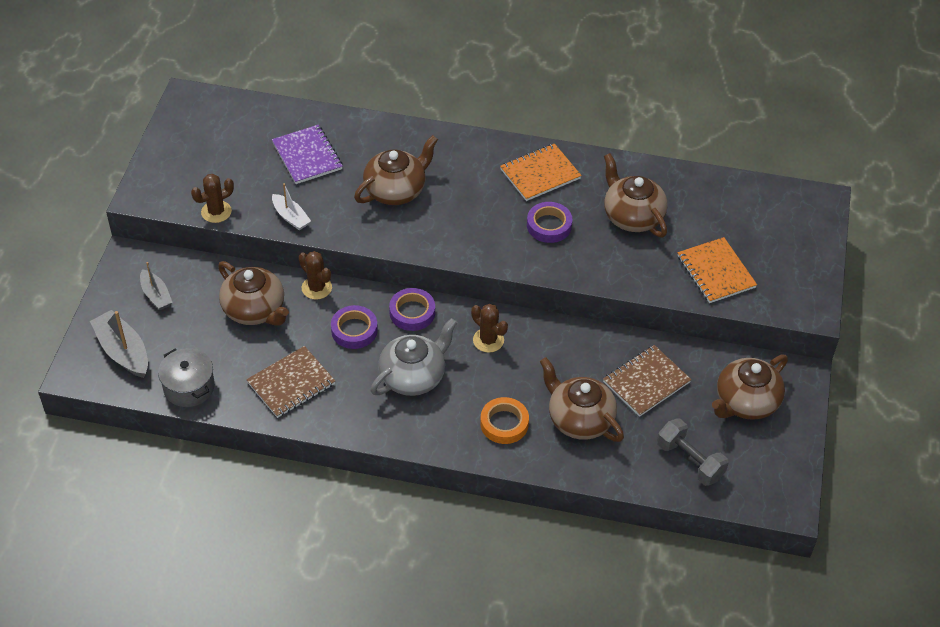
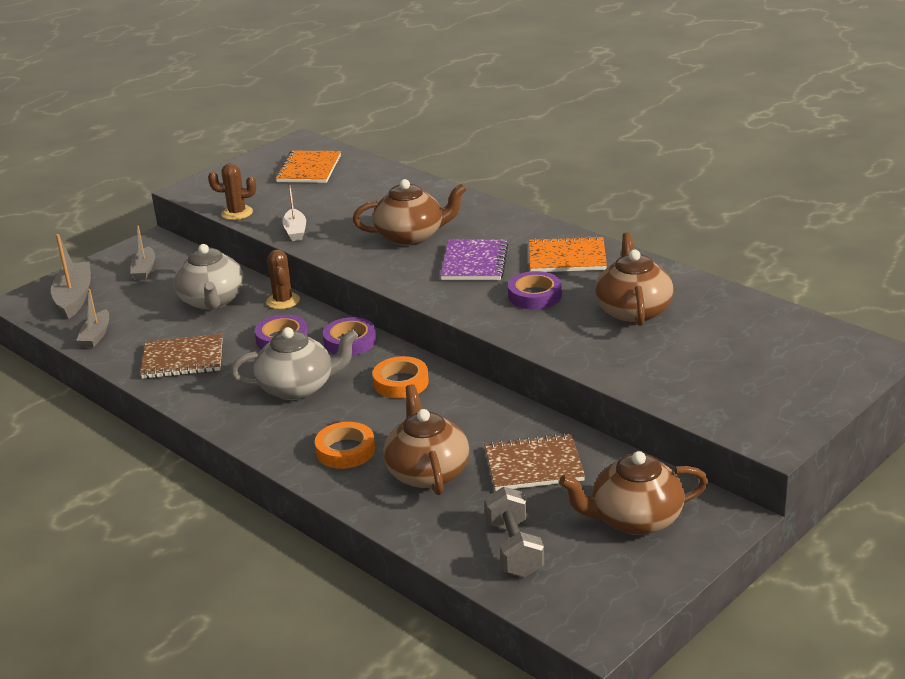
camera: 35 degrees right, 20 degrees down
(189, 387) = (96, 335): grey pot -> grey boat
(255, 310) = (212, 301): brown teapot -> grey teapot
(307, 156) = (357, 197): purple notebook -> purple notebook (474, 262)
(488, 340) = (401, 382): brown cactus -> orange tape
(716, 272) = (685, 377): orange notebook -> orange notebook (309, 169)

